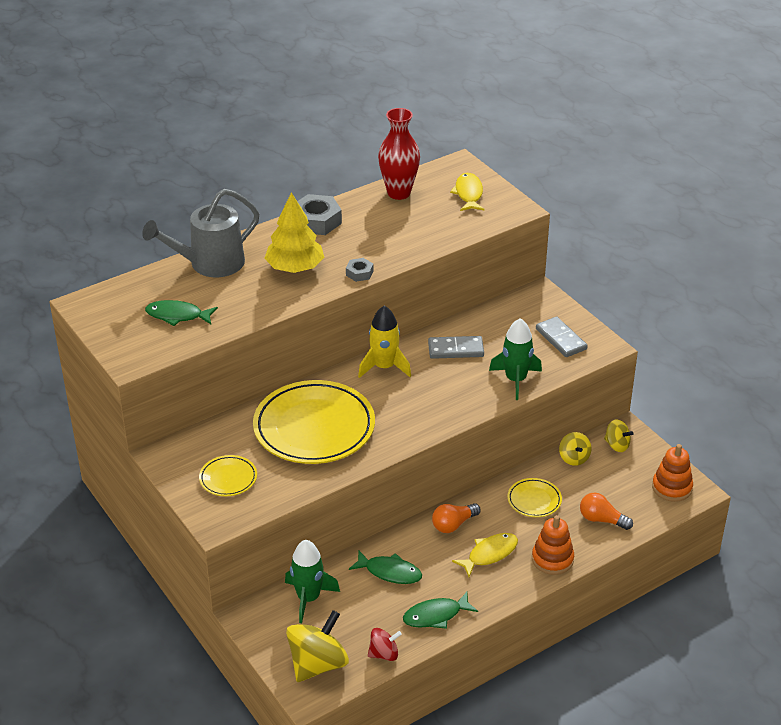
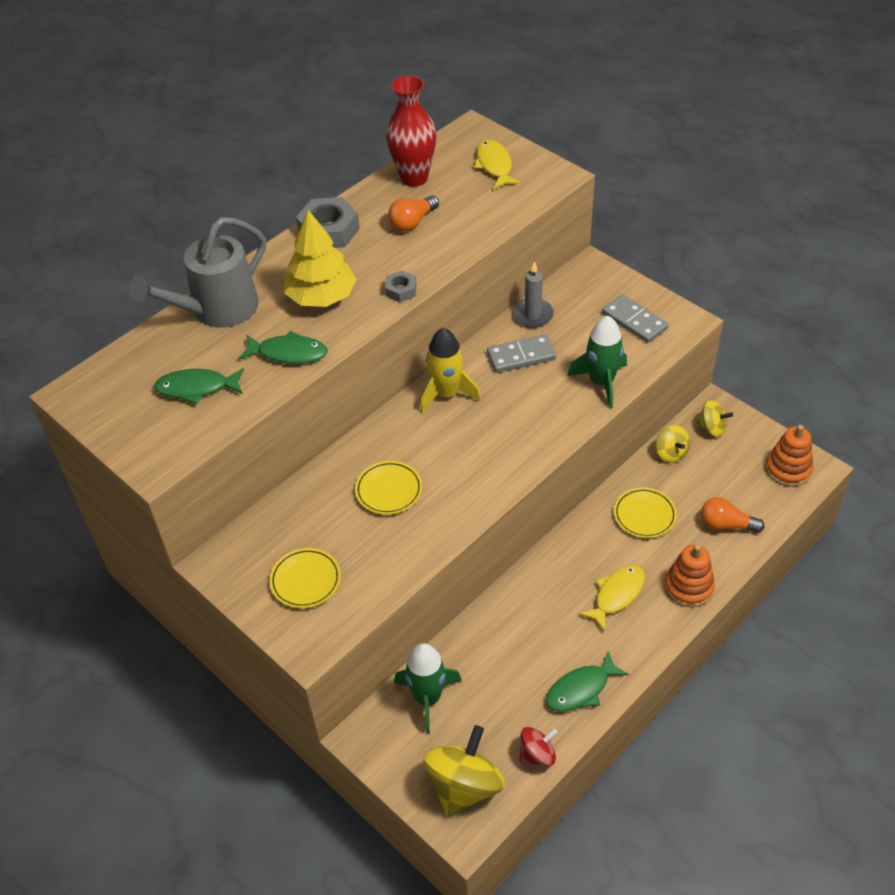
camera: 10 degrees left, 10 degrees up
(314, 428) = (389, 490): yellow plate -> yellow plate, size x0.46
(390, 572) = (511, 642): green fish -> green fish (288, 353)
(453, 524) = (565, 565): orange light bulb -> orange light bulb (412, 222)
(476, 321) = (533, 315): none -> grey candle

